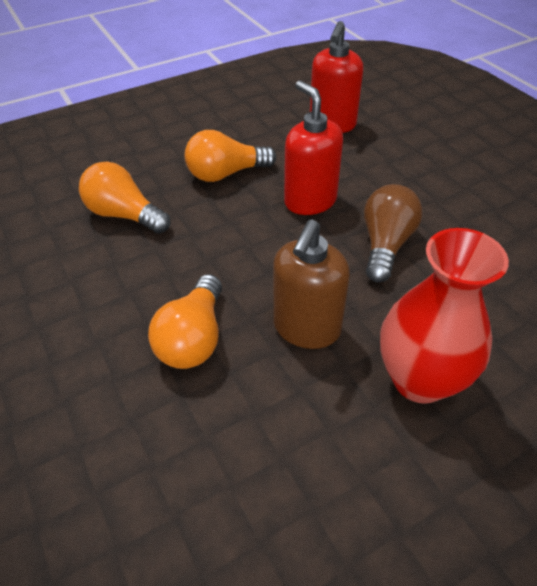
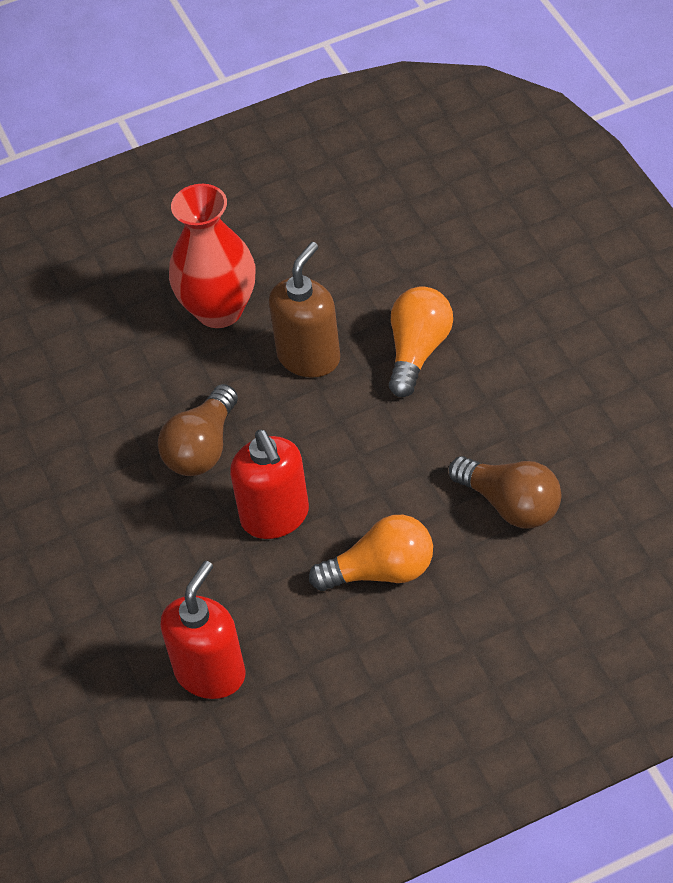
camera: 170 degrees left, 5 degrees up
(124, 215) = (510, 504): orange light bulb -> brown light bulb

